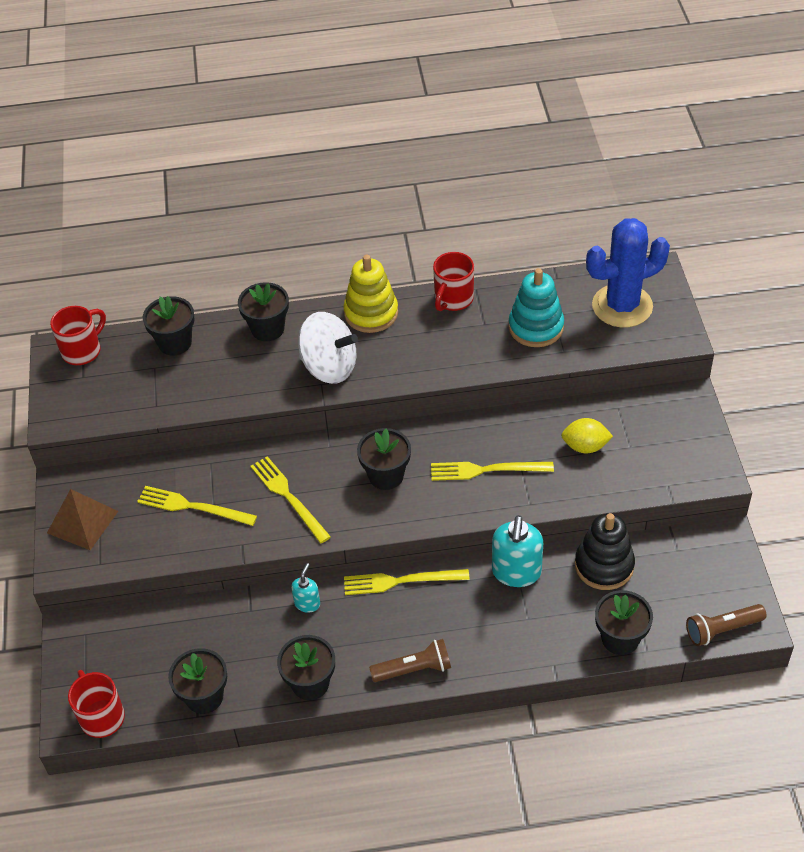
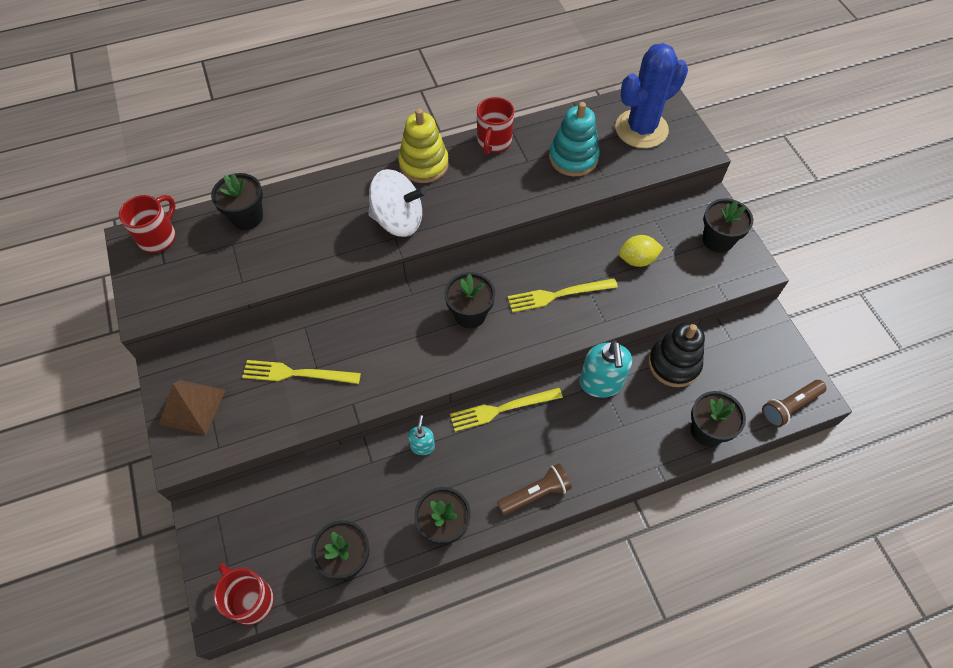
camera: 15 degrees left, 10 degrees up
(267, 329) = (332, 191): black flower pot -> black flower pot (717, 240)
(288, 497) = (385, 349): yellow fork -> none

